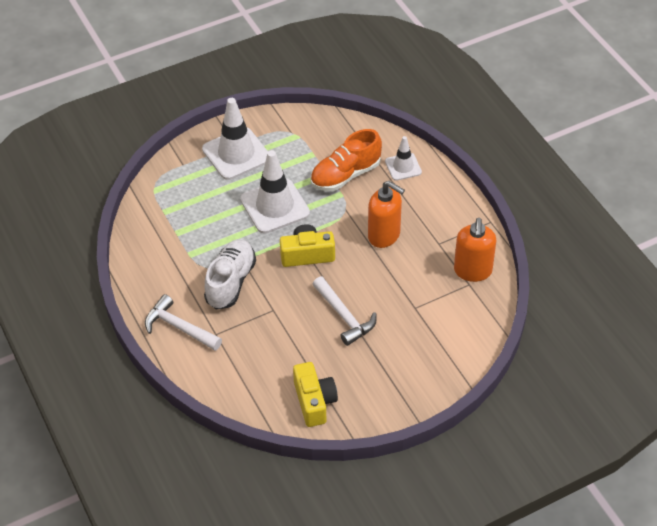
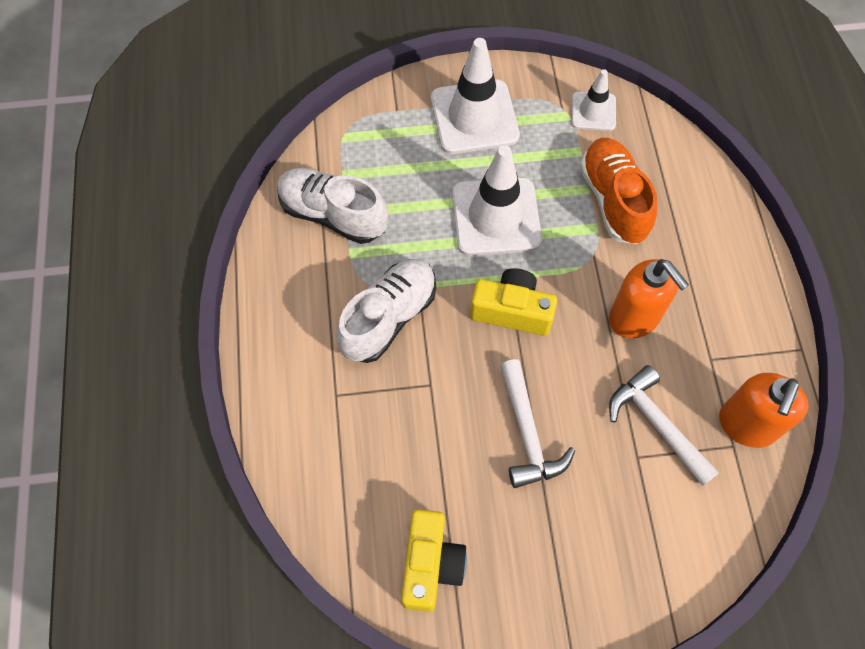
camera: 20 degrees right, 15 degrees up
(168, 236) = (333, 215): none -> white shoe
(179, 327) = (290, 366): white hammer -> white hammer (657, 424)
(345, 175) = (613, 200): orange shoe -> orange shoe turned 90 degrees clockwise
(403, 167) = (701, 214): white traffic cone -> white traffic cone (593, 111)

